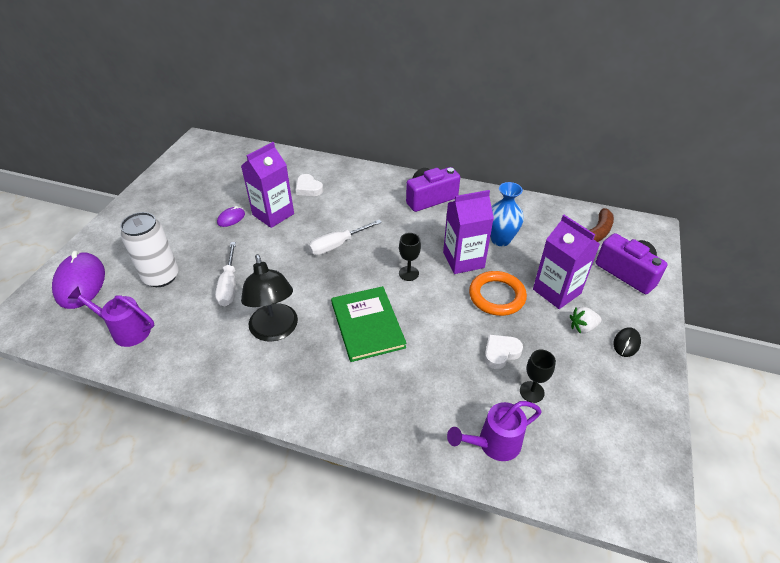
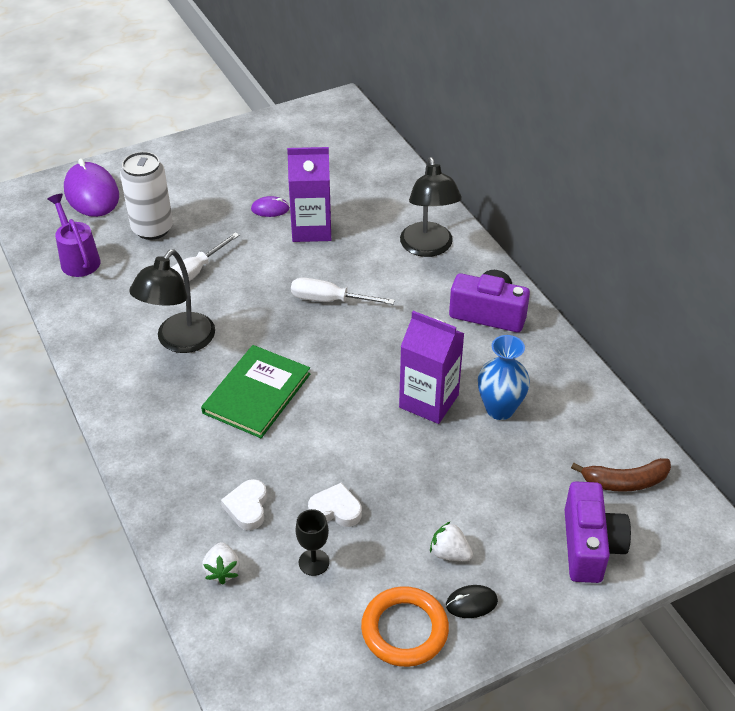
camera: 45 degrees right, 0 degrees up
(80, 283) = (92, 193): purple mouse -> purple mouse turned 60 degrees counterclockwise
(308, 188) = (379, 222): white heart -> white heart (247, 507)
(354, 185) = (428, 248): none -> black lamp
(408, 273) = (357, 375): black goblet -> none
(494, 444) = (222, 570): purple watering can -> white strawberry
(497, 296) = (409, 459): orange ring -> orange ring (404, 629)
(556, 291) = (478, 502): purple carton -> none

